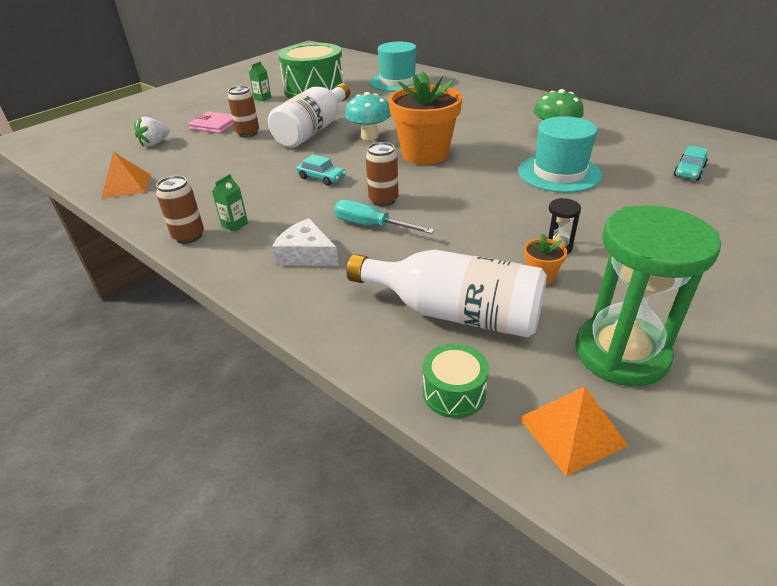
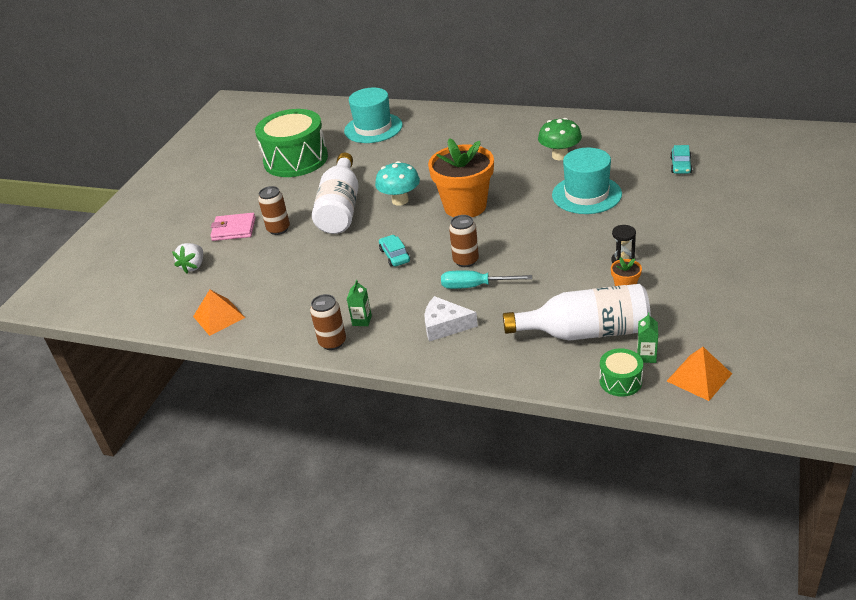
camera: 20 degrees left, 0 degrees up
(262, 98) = (250, 184): green carton -> green carton (646, 356)
(321, 178) = (395, 255): turquoise car -> turquoise car turned 120 degrees counterclockwise
(621, 353) = (702, 323): green hourglass -> none

